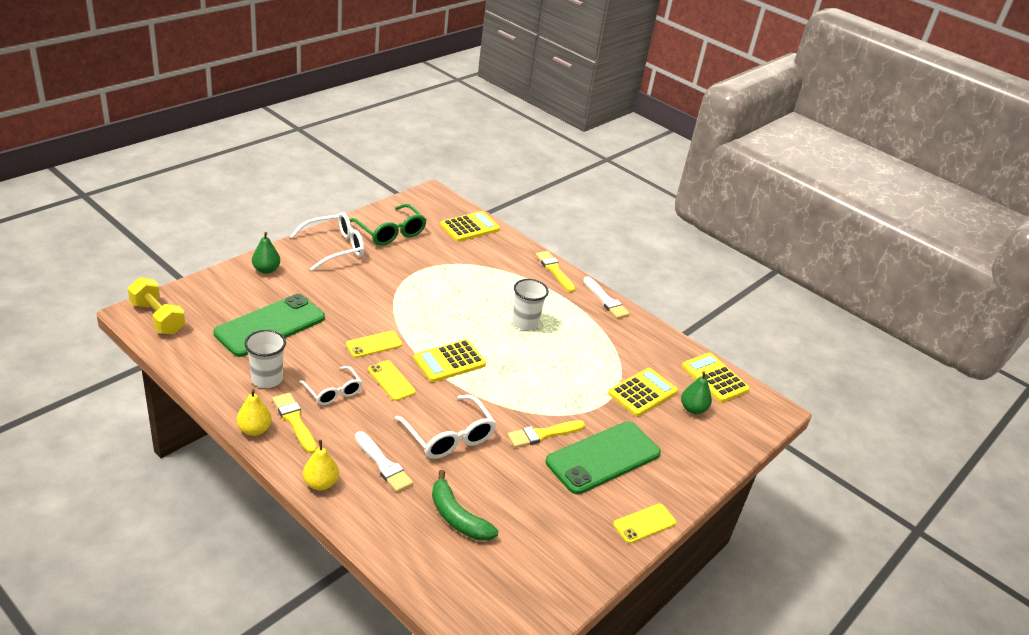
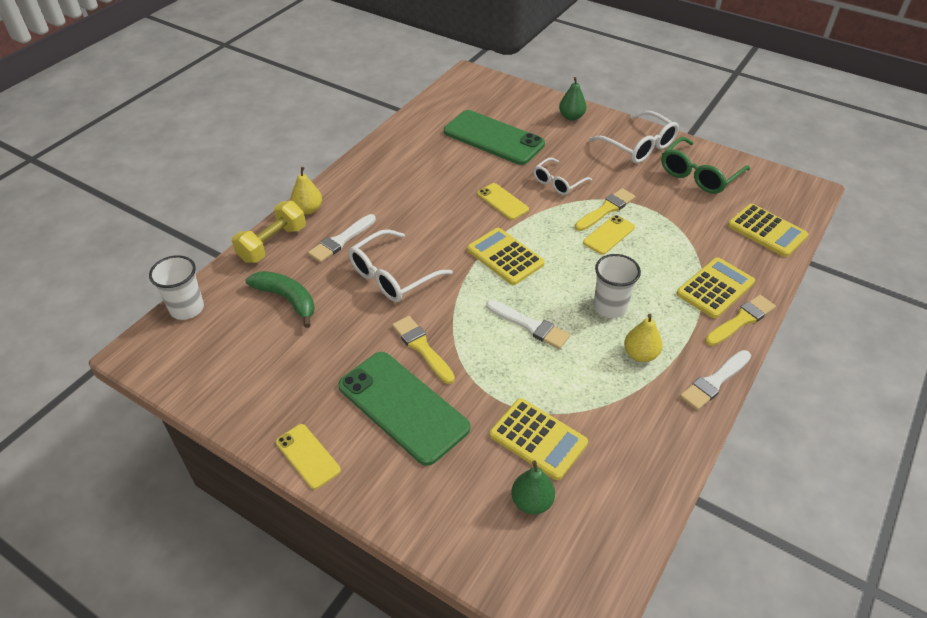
camera: 85 degrees right, 10 degrees up
(158, 318) = (469, 84): yellow dumbbell -> yellow dumbbell (272, 244)
(254, 430) = (359, 162): yellow pear -> yellow pear (640, 354)
(267, 379) = (422, 153): white cup -> white cup (187, 308)
(294, 421) = (377, 179): yellow brush -> yellow brush (606, 209)
(333, 391) = (423, 191): white glasses -> white glasses (558, 182)
(391, 381) = (455, 223): yellow phone -> yellow phone (609, 235)
(457, 517) = (287, 299): green banana -> green banana turned 90 degrees clockwise
(534, 368) = (530, 325): none -> white brush
(715, 378) = (615, 530): yellow calculator -> yellow calculator (715, 288)

